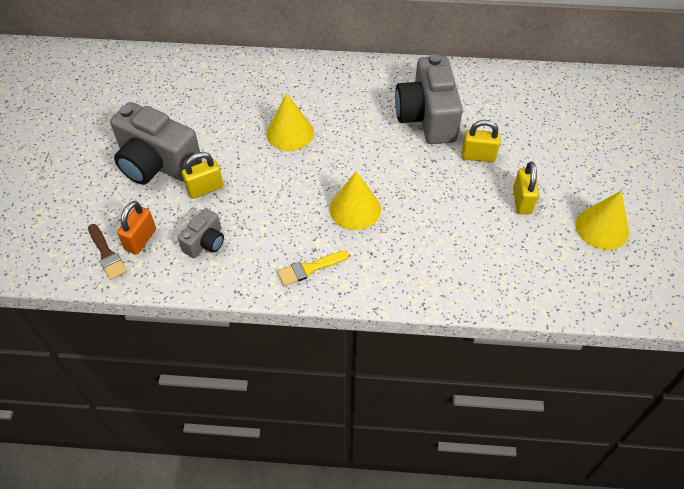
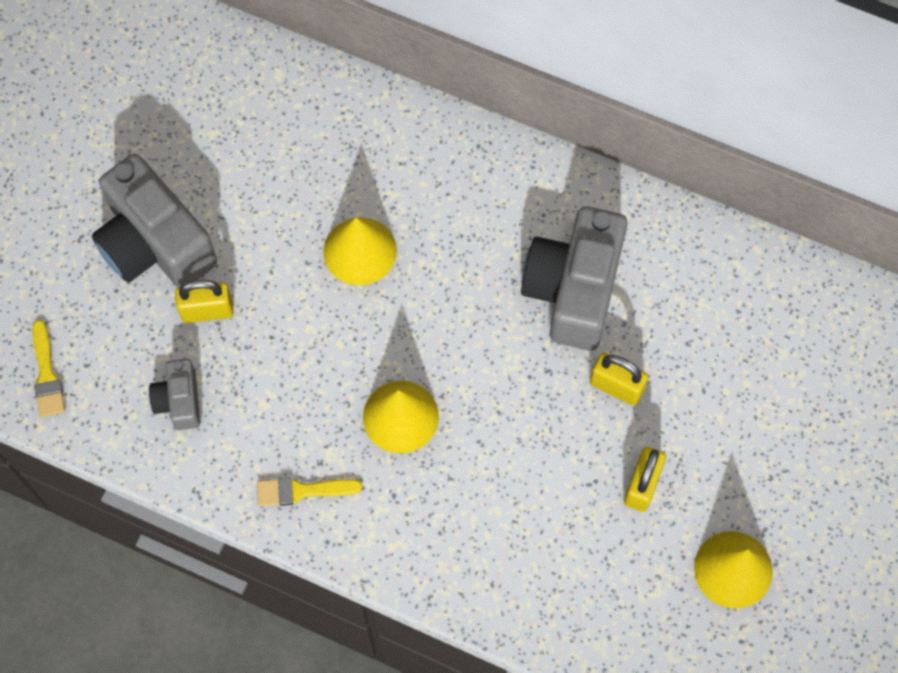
camera: 20 degrees right, 15 degrees up
(107, 254) = (47, 375): brown brush -> yellow brush
(141, 240) = (97, 366): orange padlock -> none
(205, 242) = (179, 401): grey camera -> grey camera turned 120 degrees clockwise

